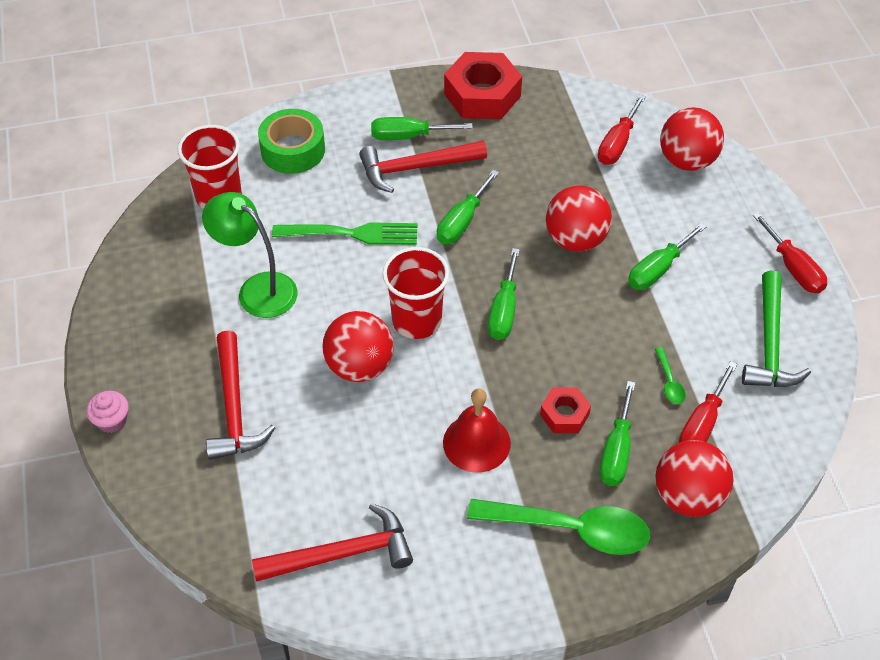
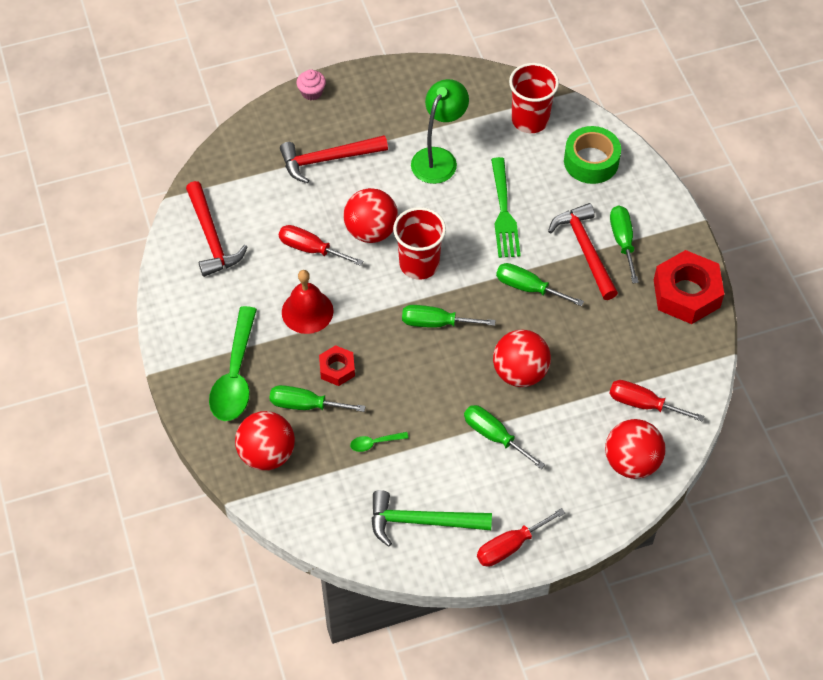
camera: 85 degrees right, 5 degrees up
(702, 424) = (335, 466): red screwdriver -> red screwdriver (311, 249)

